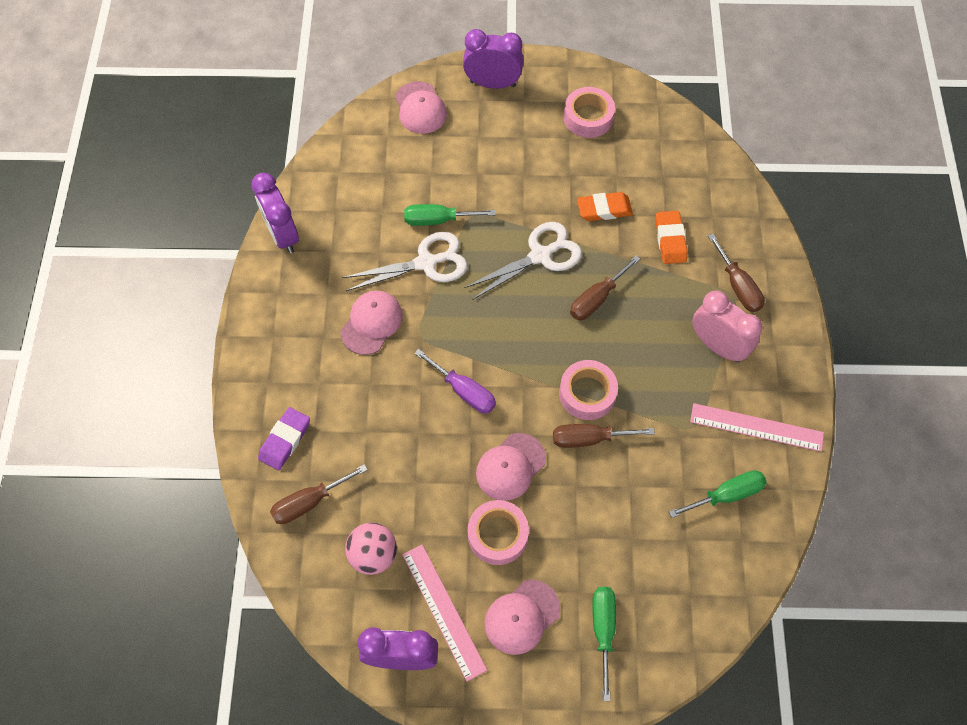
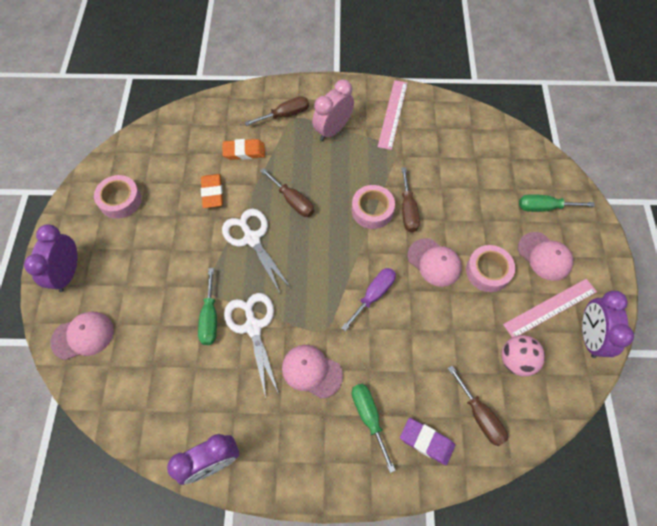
camera: 90 degrees left, 0 degrees up
(726, 495) = (442, 134): green screwdriver -> green screwdriver (369, 417)

